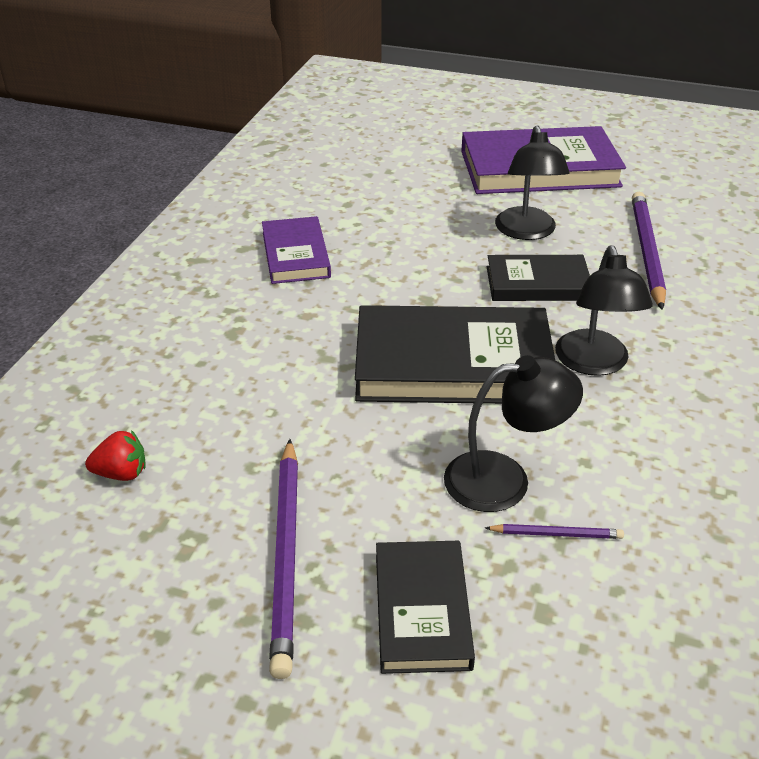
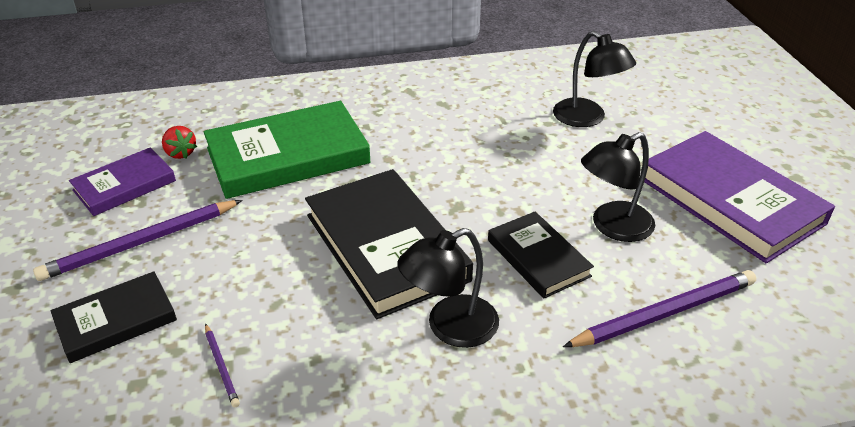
camera: 60 degrees right, 0 degrees up
(226, 383) = (288, 156): none -> green book
(295, 255) = (456, 126): purple book -> purple book (124, 185)
(504, 479) = (267, 319): black lamp -> black lamp (587, 118)

